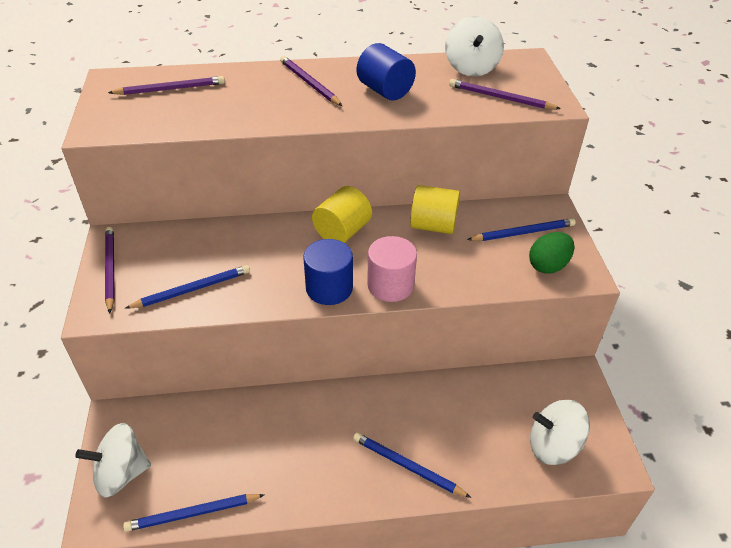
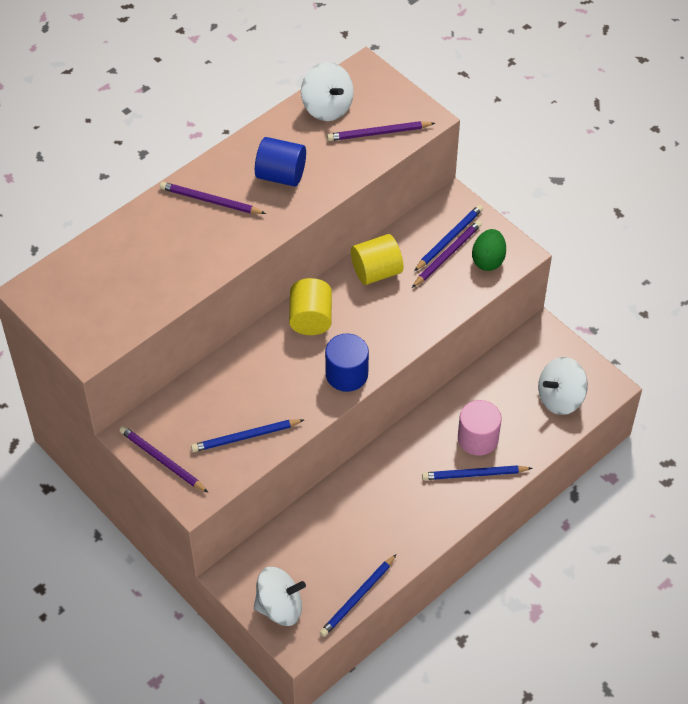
camera: 35 degrees left, 10 degrees up
(121, 473) = (280, 607): white spinning top -> white spinning top turned 135 degrees counterclockwise
(170, 89) = (98, 273): purple pencil -> purple pencil (447, 255)
(192, 289) = (245, 437): blue pencil -> blue pencil turned 135 degrees counterclockwise
(390, 285) = (389, 345): pink cylinder -> pink cylinder (478, 438)

